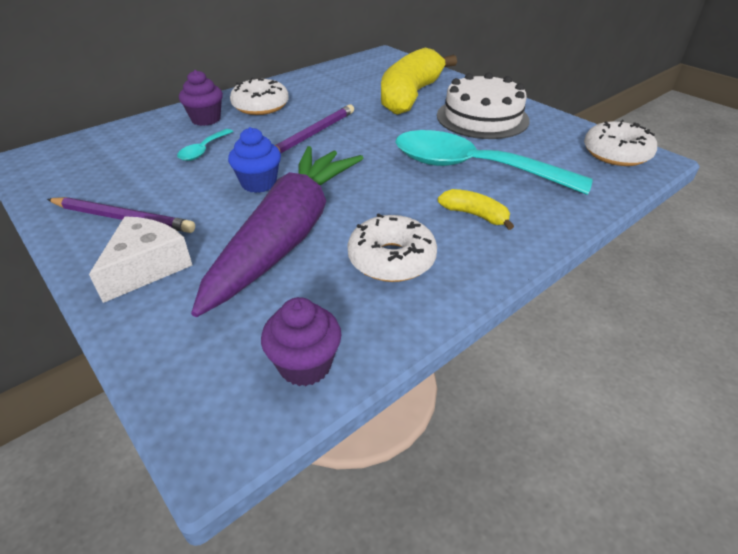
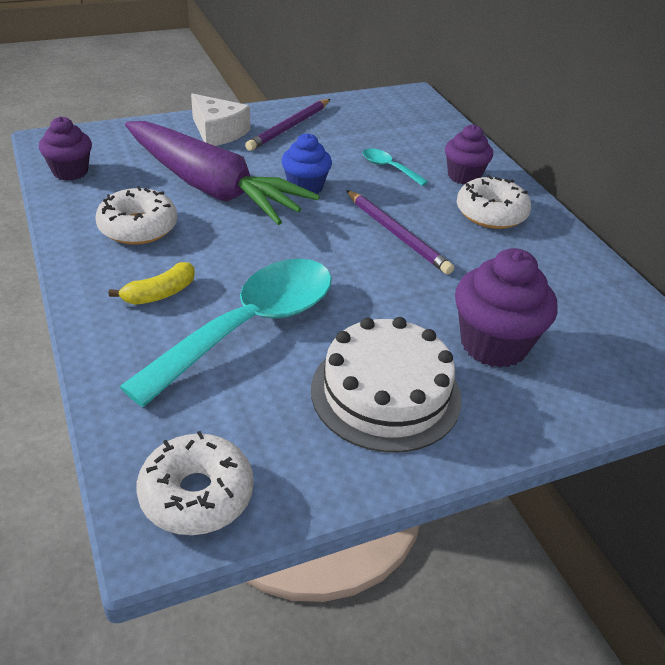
camera: 105 degrees right, 0 degrees up
(410, 95) = (493, 344): yellow banana -> purple cupcake

